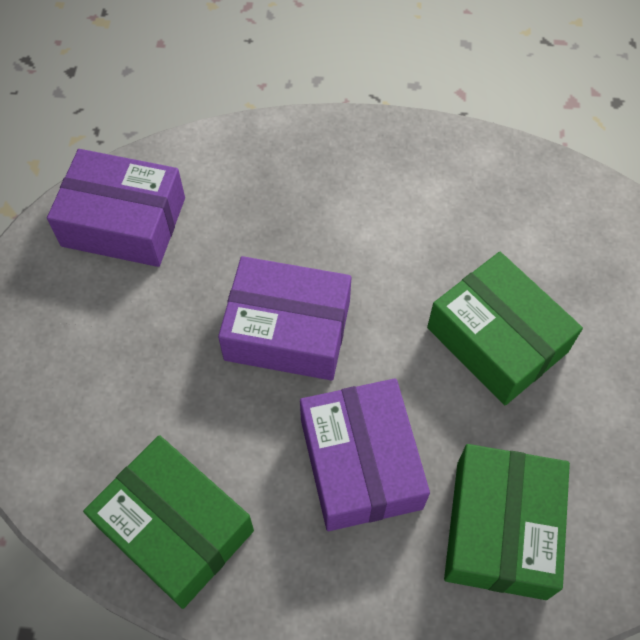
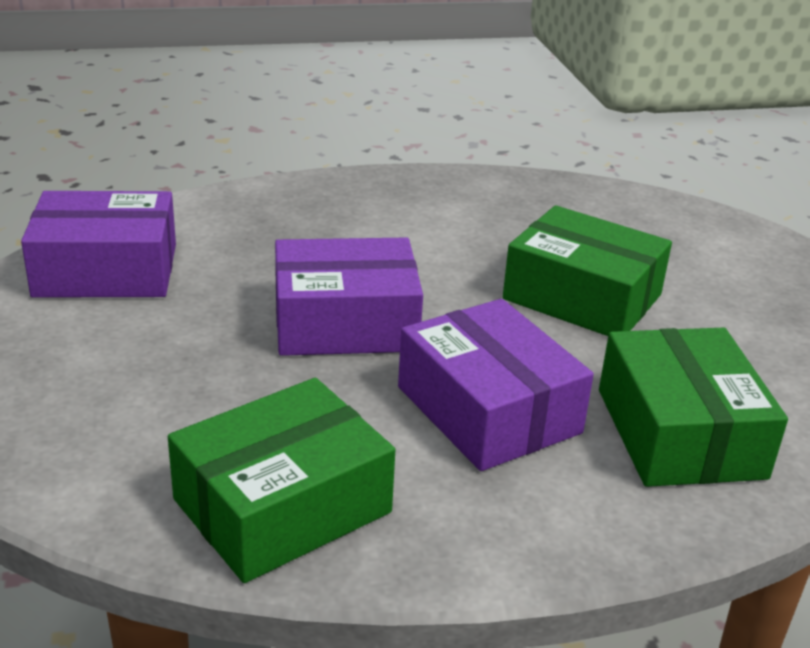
camera: 20 degrees left, 30 degrees down
(175, 528) = (282, 505): green box -> green box turned 60 degrees counterclockwise

